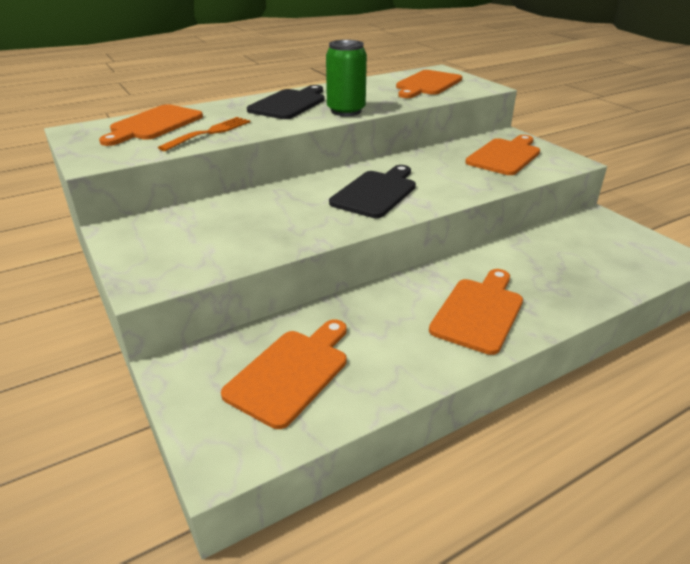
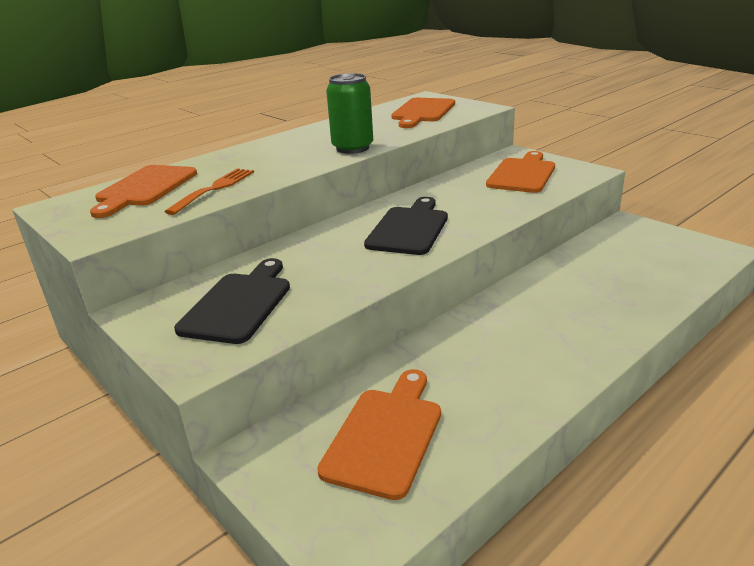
camera: 10 degrees left, 5 degrees down
(289, 104) = (287, 148): black cutting board -> black cutting board (239, 304)
(479, 312) = (554, 336): orange cutting board -> none

